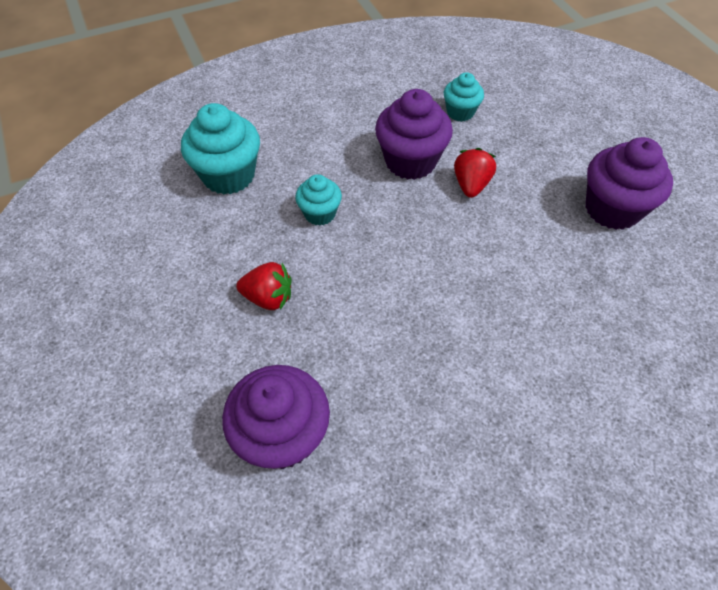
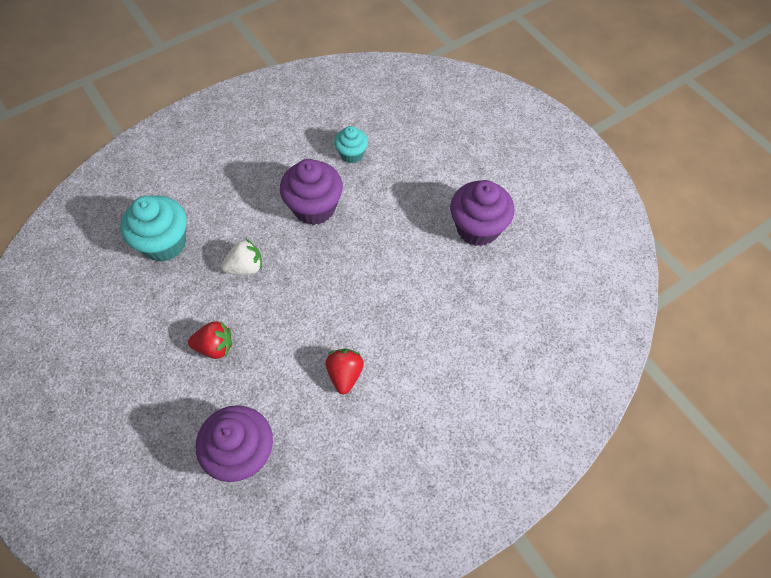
camera: 10 degrees left, 5 degrees up
(320, 213) = (245, 267): turquoise cupcake -> white strawberry
(471, 185) = (365, 223): red strawberry -> red strawberry (345, 374)

